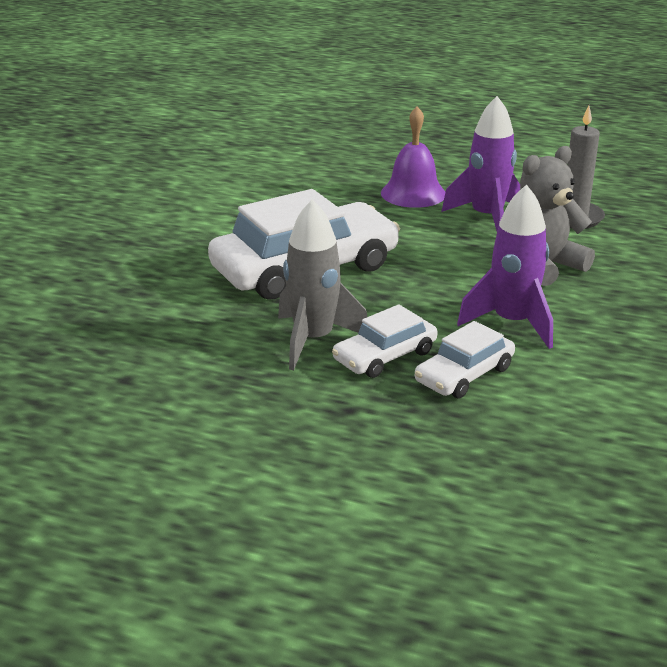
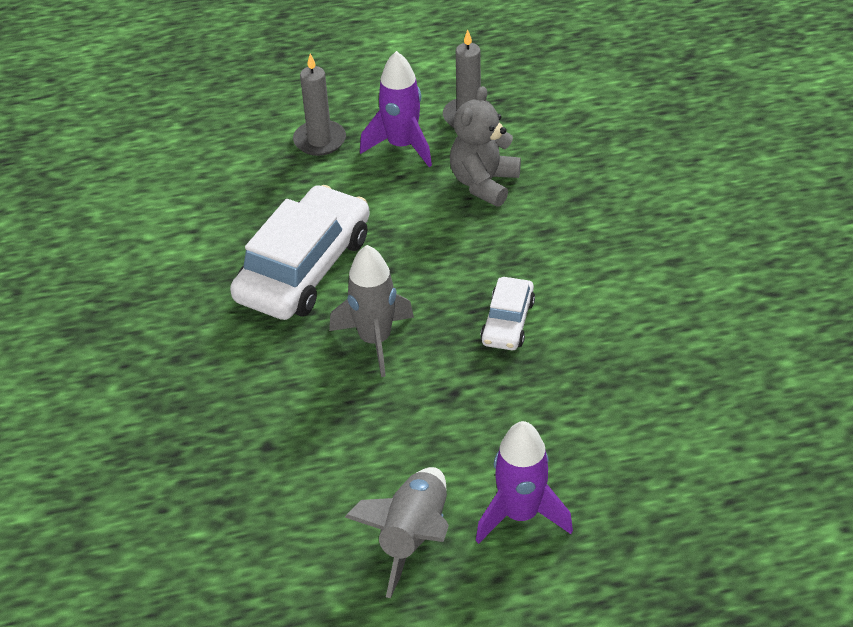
camera: 30 degrees left, 15 degrees up
(176, 511) = (413, 537): none -> grey rocket
(385, 356) = (439, 331): white car -> none
(413, 193) = (320, 140): purple bell -> grey candle
(512, 323) = (504, 255): purple rocket -> purple rocket (520, 514)

